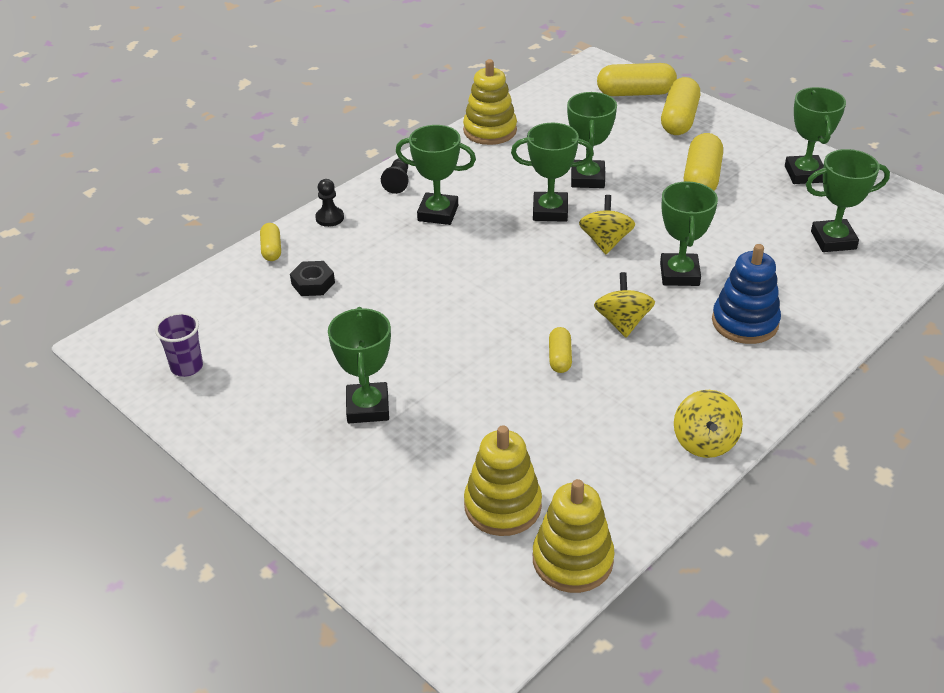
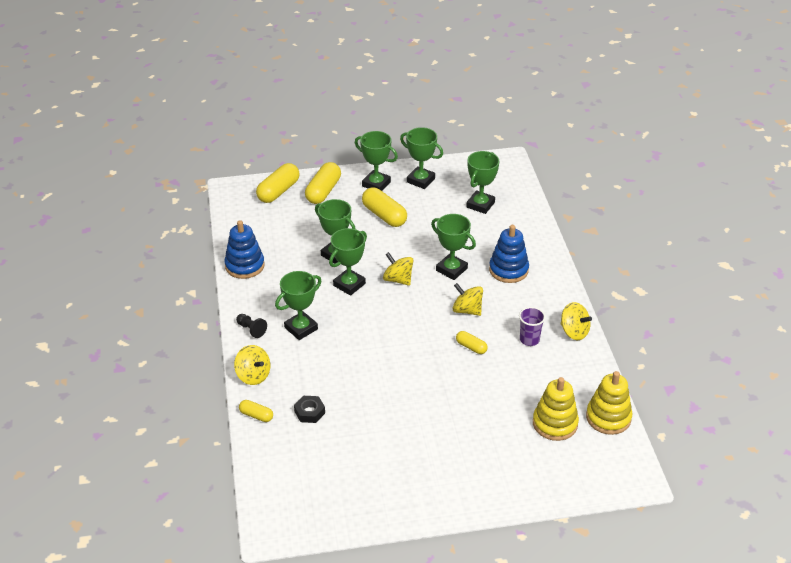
camera: 55 degrees left, 0 degrees up
(187, 367) = (330, 501): purple cup -> purple cup (529, 340)
(329, 218) = (253, 375): black pawn -> yellow spinning top
(368, 407) = (439, 439): green trophy -> green trophy (376, 184)
(490, 130) = (244, 266): yellow stacking toy -> blue stacking toy
(679, 119) = (323, 191): yellow capsule -> yellow capsule turned 60 degrees clockwise

